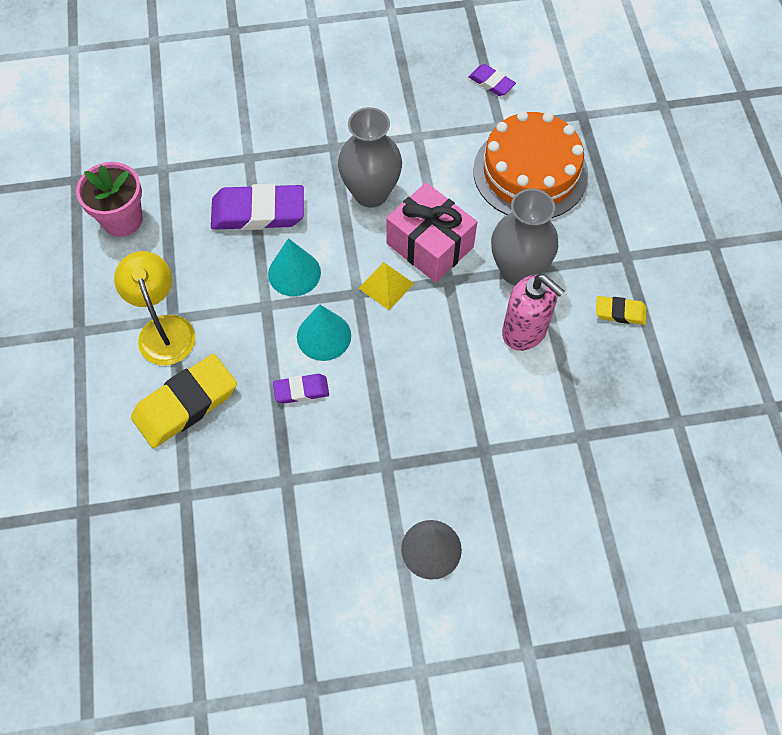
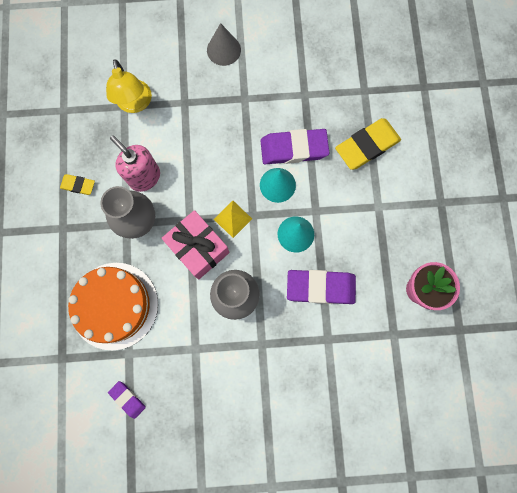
camera: 175 degrees left, 15 degrees up
(164, 329) = (384, 199): yellow lamp -> yellow lamp (135, 104)
(301, 390) = (293, 149): purple eraser -> purple eraser, size x1.92

